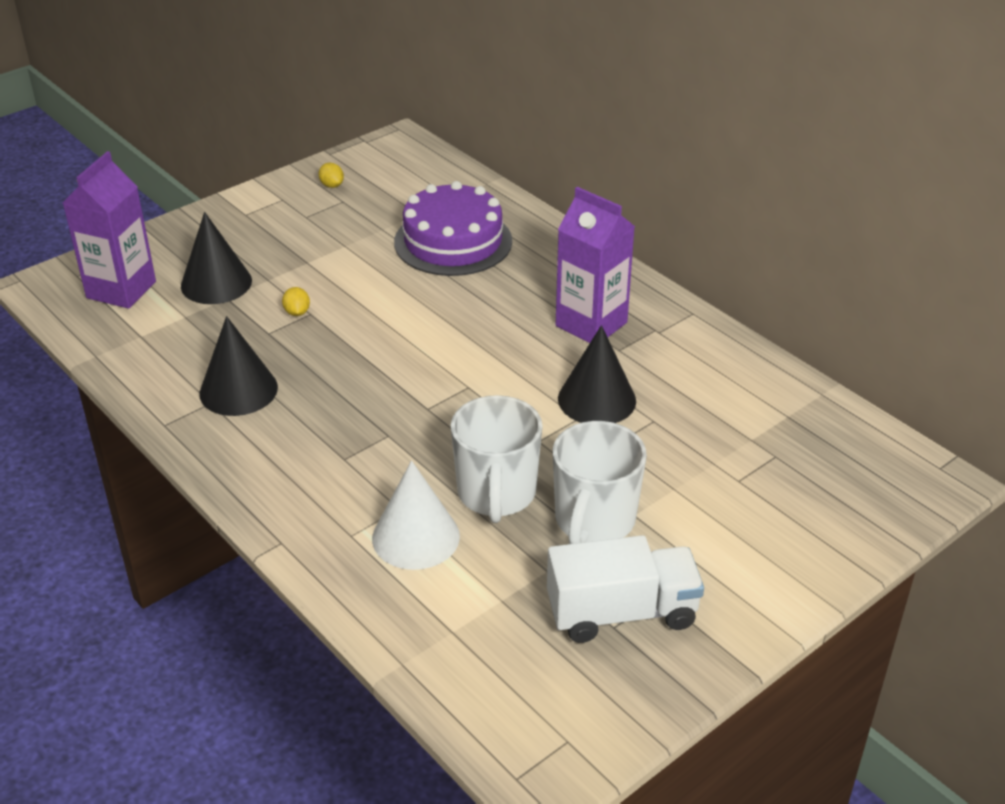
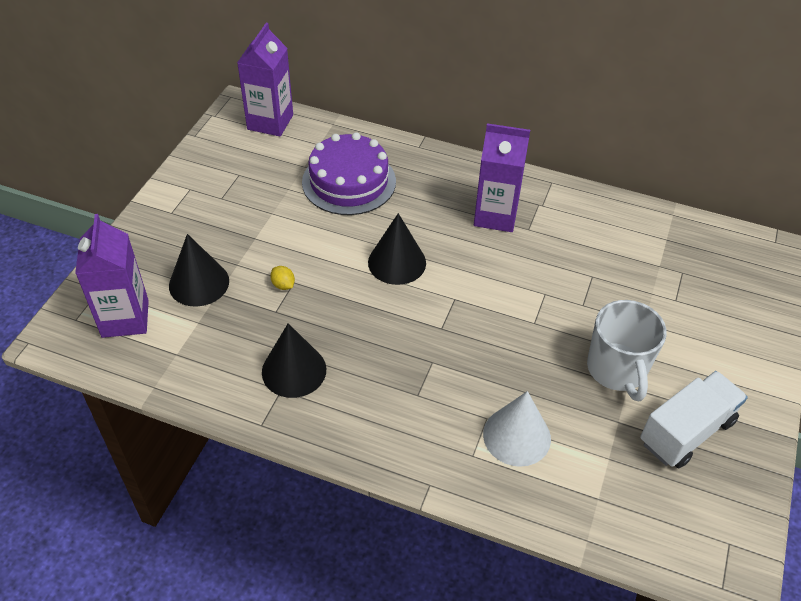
camera: 30 degrees left, 10 degrees up
(332, 185) = (219, 163): yellow lemon -> none
(419, 163) = (270, 122): none -> purple carton
(496, 494) = (541, 377): white mug -> none
(597, 399) = (545, 274): black cone -> black cone (397, 262)

